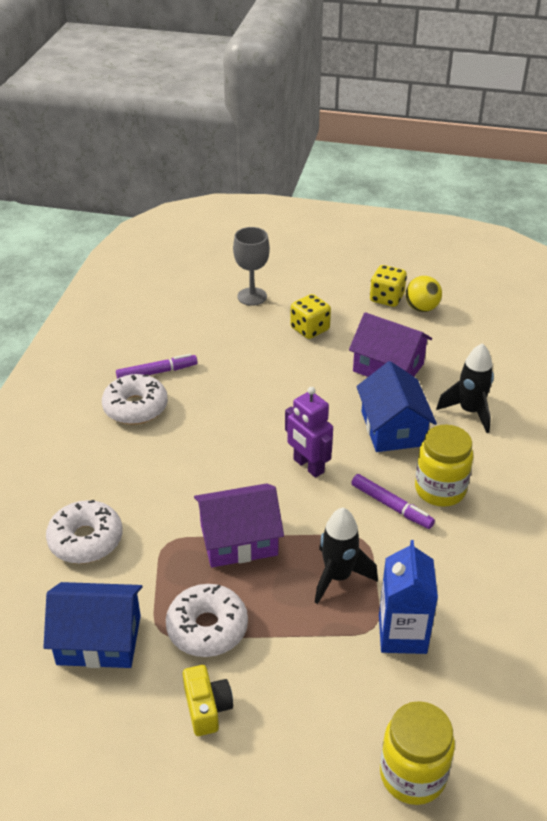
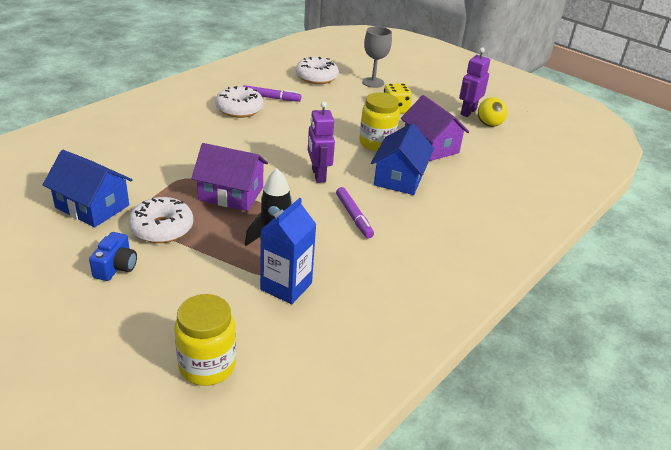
camera: 25 degrees right, 5 degrees down
(86, 540) = (139, 158): white donut -> white donut (316, 77)
(207, 708) = (116, 267): yellow camera -> blue camera
(386, 298) = (468, 112): yellow dice -> purple robot
(440, 489) = (399, 221): yellow jar -> yellow jar (376, 143)
(469, 411) = (467, 189): black rocket -> none

